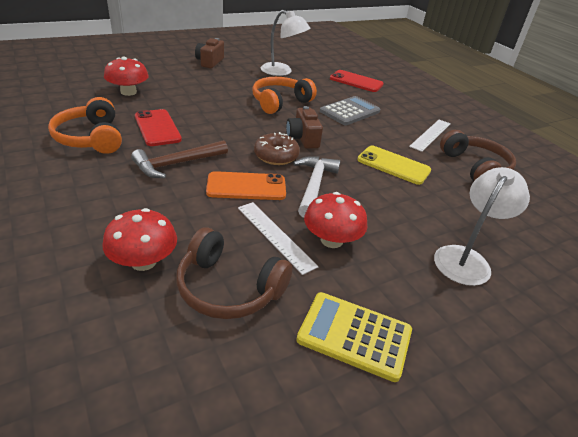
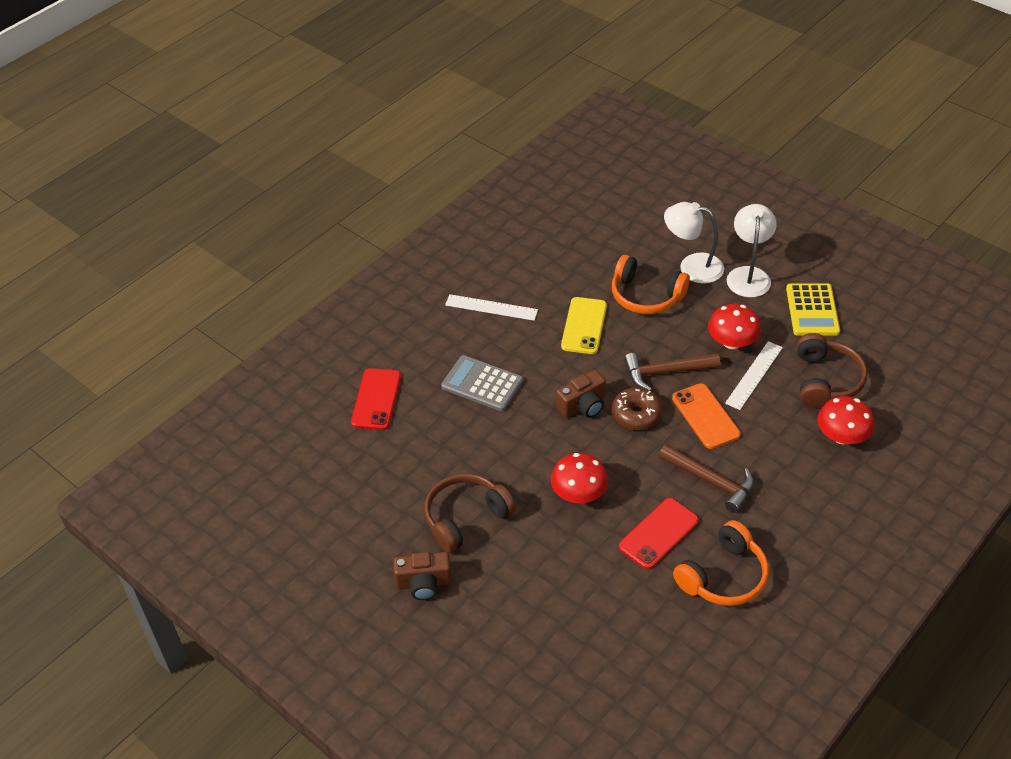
camera: 105 degrees left, 10 degrees up
(128, 92) = (595, 614): red mushroom -> red mushroom (578, 493)
(280, 102) = (506, 454): orange headphones -> orange headphones (646, 296)
(282, 71) = (398, 487): white lamp -> white lamp (748, 275)
(314, 185) = (665, 372): white hammer -> brown hammer
(475, 167) = (541, 269): brown headphones -> brown headphones (465, 517)

